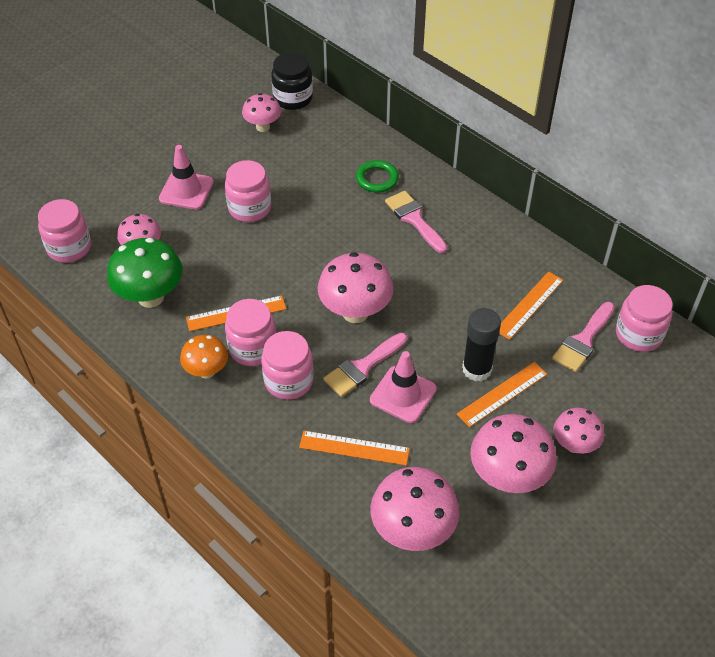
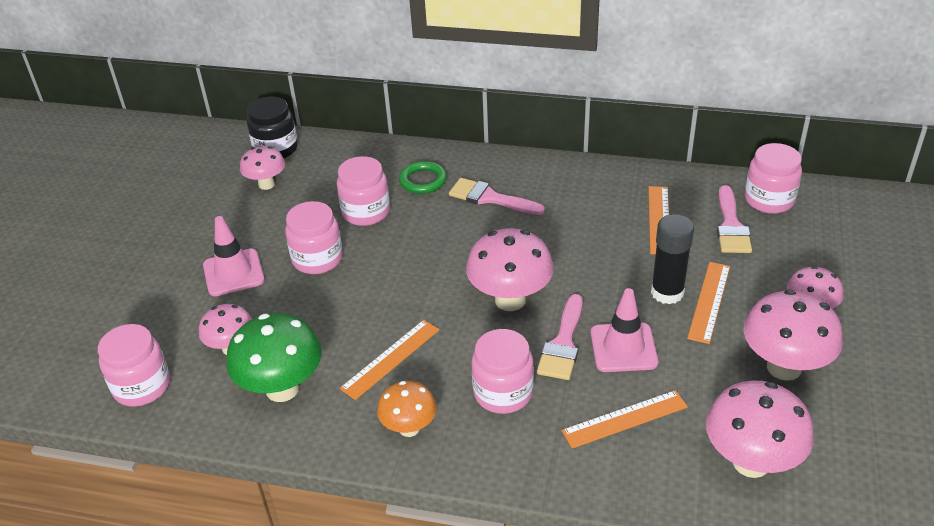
camera: 30 degrees left, 10 degrees down
(253, 348) = (438, 382): pink jar -> pink jar (366, 212)

